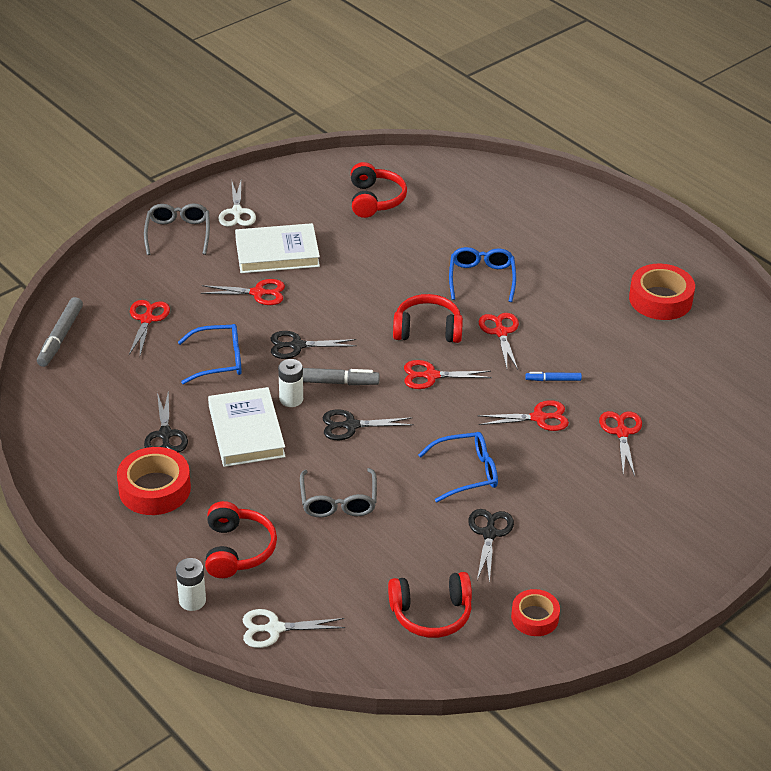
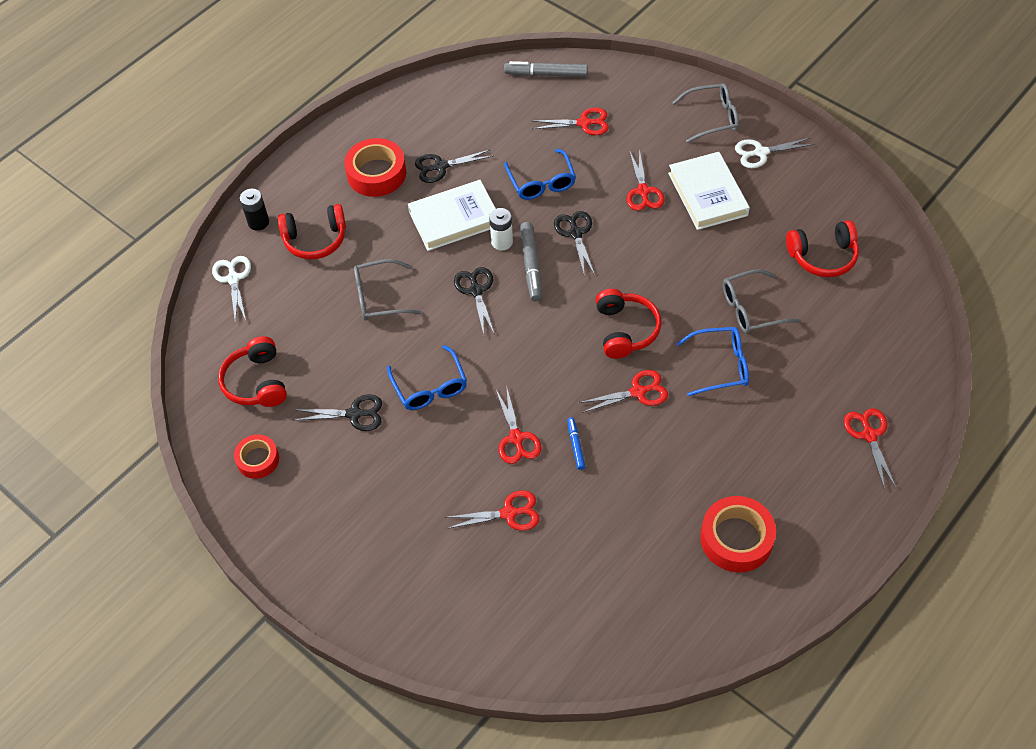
camera: 85 degrees right, 15 degrees up
(192, 601) = (258, 222): white battery -> black battery
(422, 250) = (751, 309): none -> grey glasses
(431, 376) = (558, 342): red scissors -> red scissors (869, 435)

